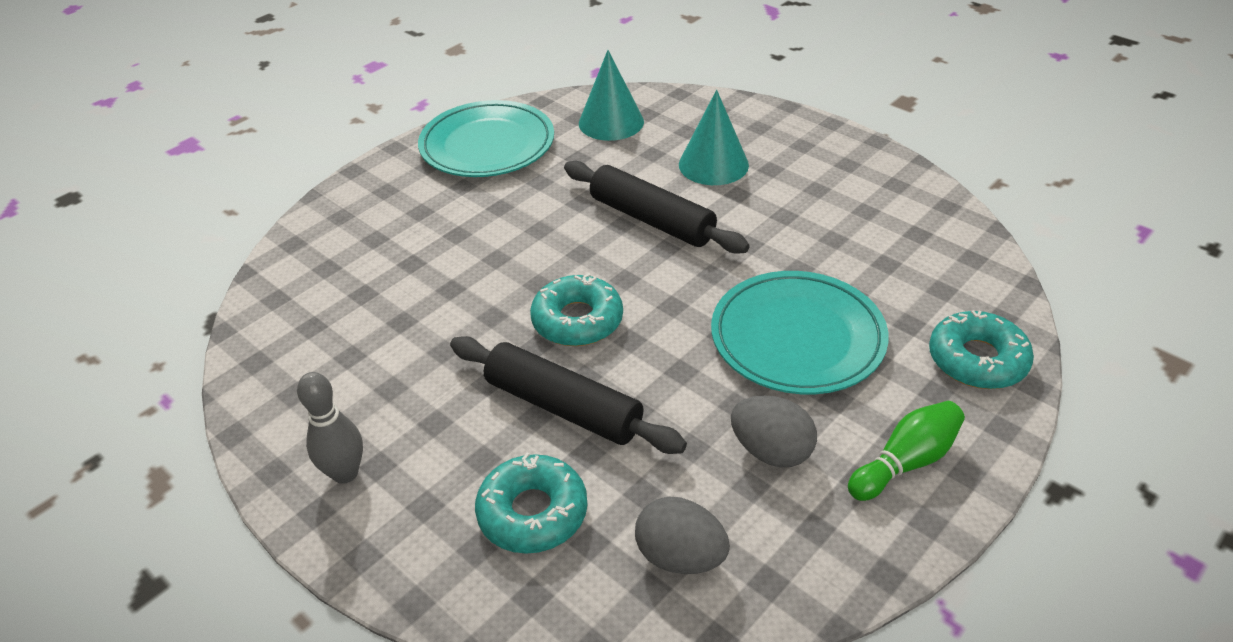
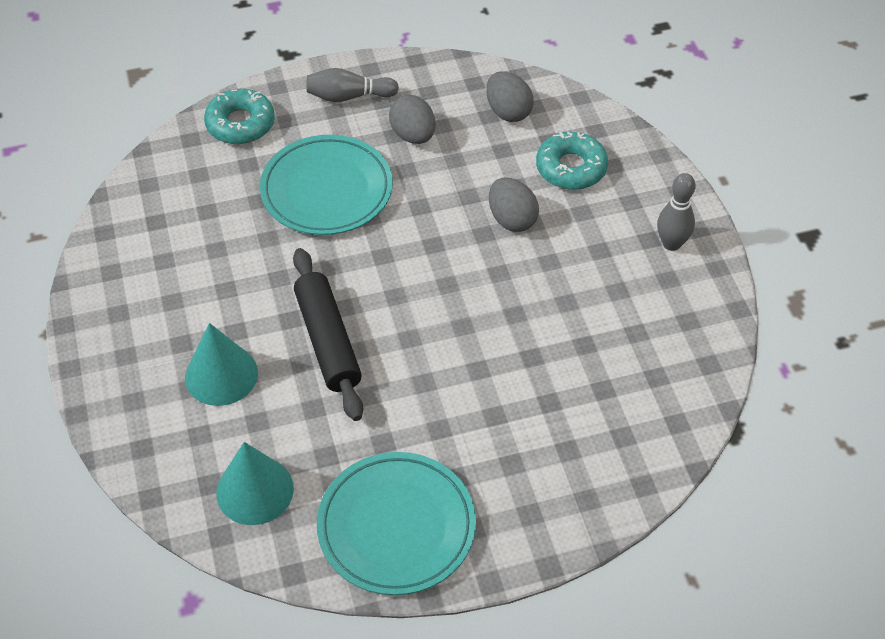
camera: 150 degrees left, 10 degrees up
(563, 407) = (512, 219): black rolling pin -> grey egg
(577, 320) = (457, 277): turquoise donut -> none
(905, 462) = (348, 96): green bowling pin -> grey bowling pin

